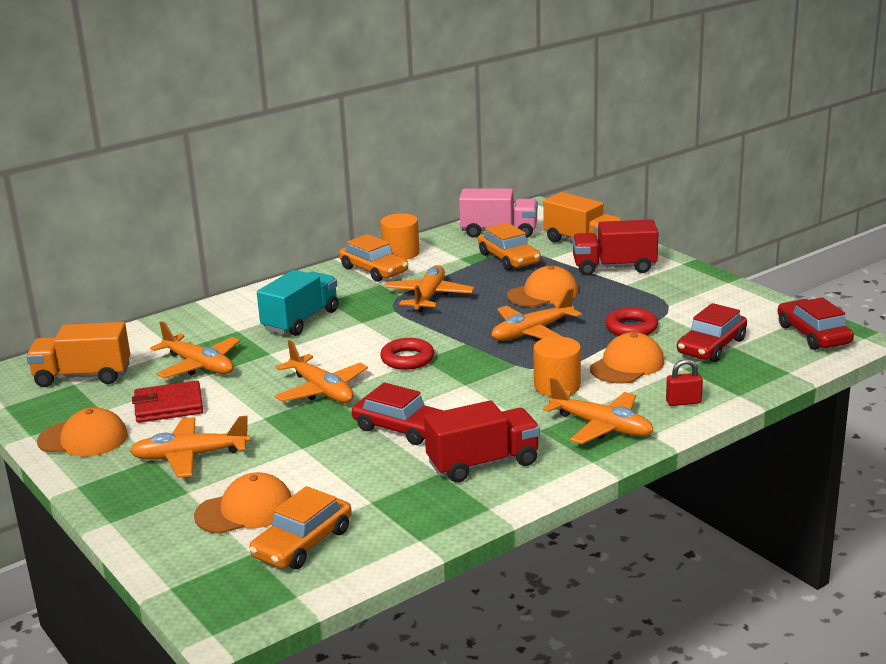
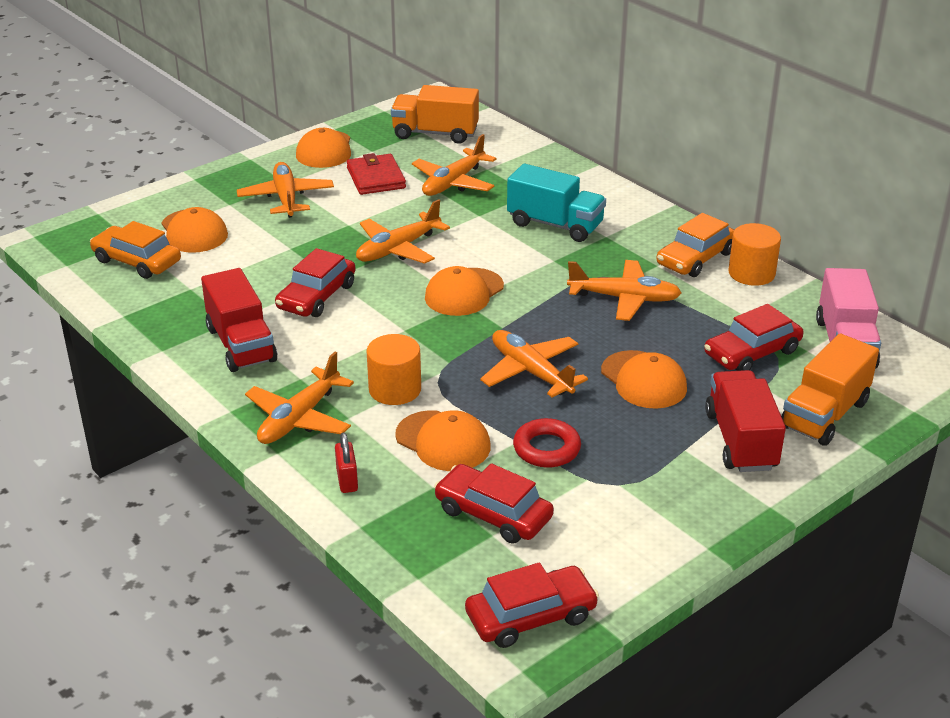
camera: 85 degrees right, 10 degrees up
(83, 376) = (435, 133): orange truck -> orange truck turned 75 degrees counterclockwise
(407, 359) = (464, 292): red ring -> orange cap
(508, 259) = (752, 352): orange car -> red car

